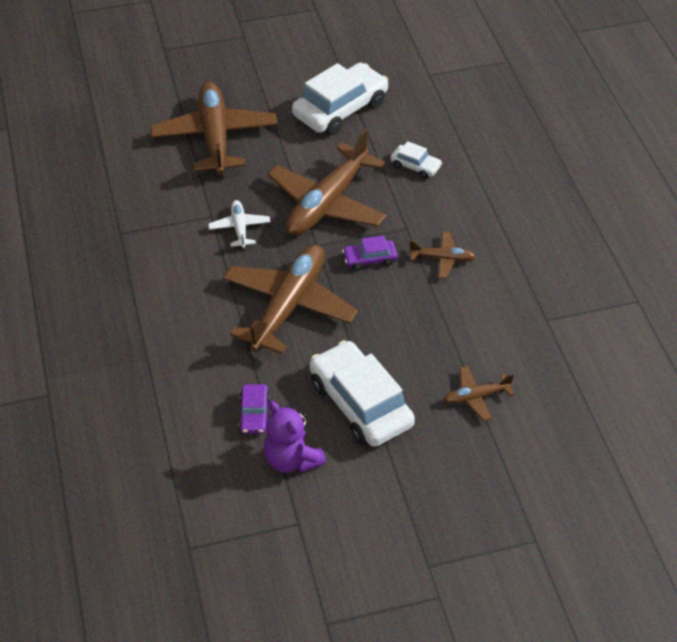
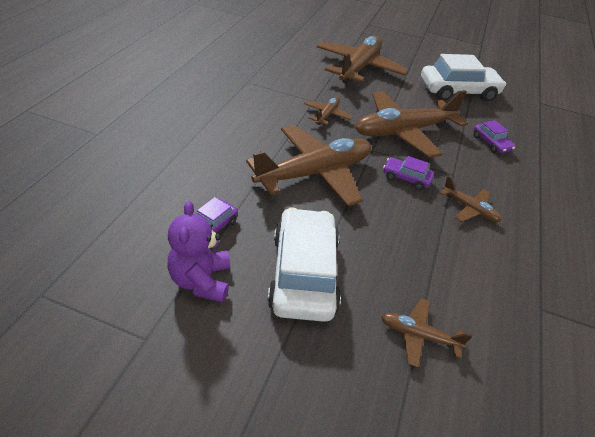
camera: 30 degrees right, 5 degrees down
(239, 228) = (327, 115): white plane -> brown plane
(415, 166) = (491, 143): white car -> purple car

